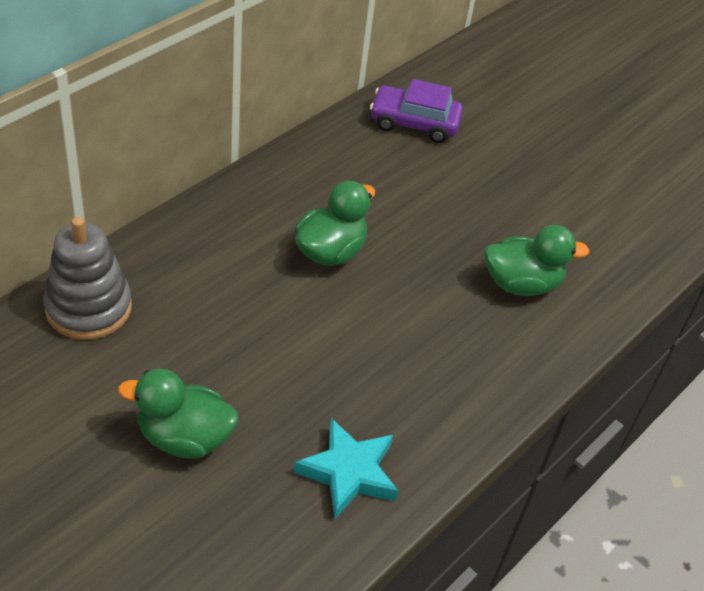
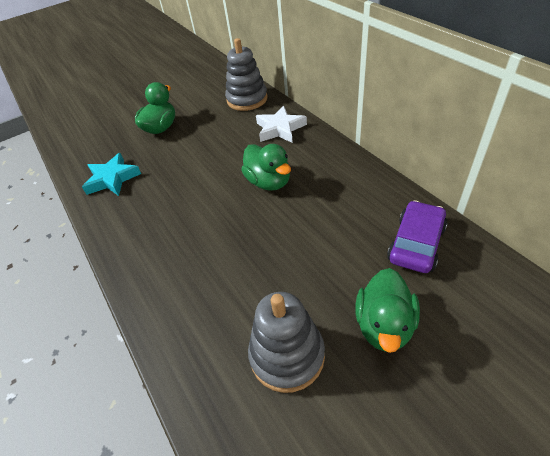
camera: 115 degrees right, 0 degrees up
(193, 250) = (280, 129): none -> white star
(521, 284) = (213, 286): green duck -> green duck (384, 325)
(576, 215) = (287, 355): none -> grey stacking toy

